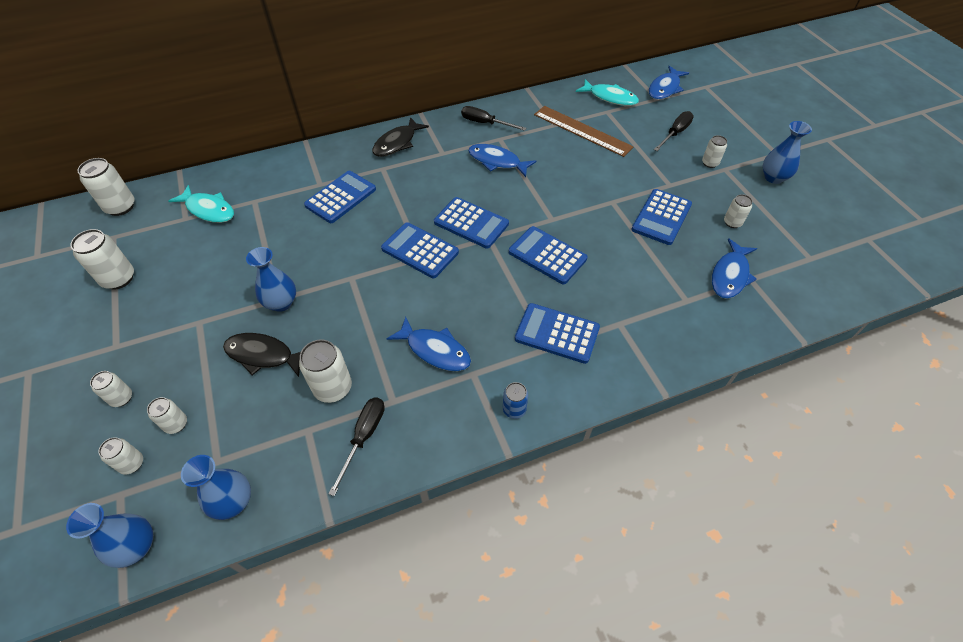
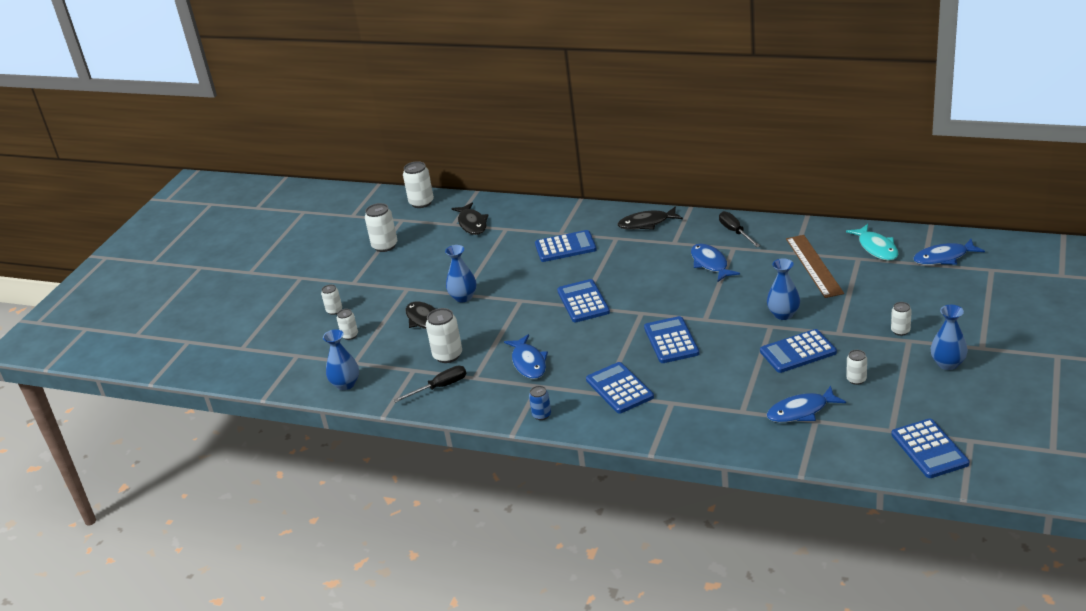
camera: 45 degrees right, 20 degrees down
(132, 463) = (313, 344): white can -> none
(137, 546) = (286, 381): blue vase -> blue vase (783, 314)
(208, 210) = (472, 224): turquoise fish -> black fish
(471, 223) = (639, 298): blue calculator -> blue calculator (929, 449)
(675, 133) = (900, 297): black screwdriver -> none

